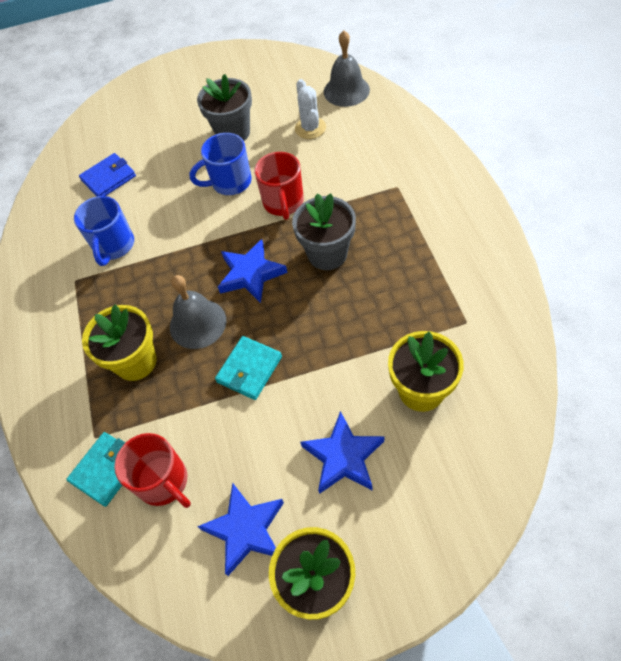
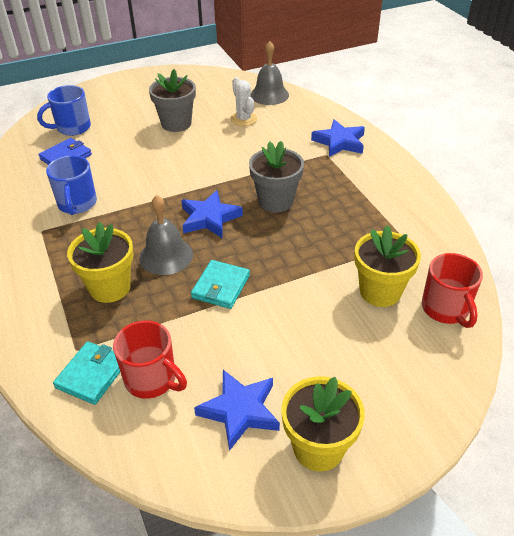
camera: 15 degrees left, 15 degrees down
(230, 182) = (179, 156): blue mug -> blue mug (72, 128)
(283, 203) = (230, 168): red mug -> red mug (446, 309)
(343, 456) = (321, 345): blue star -> blue star (339, 142)

